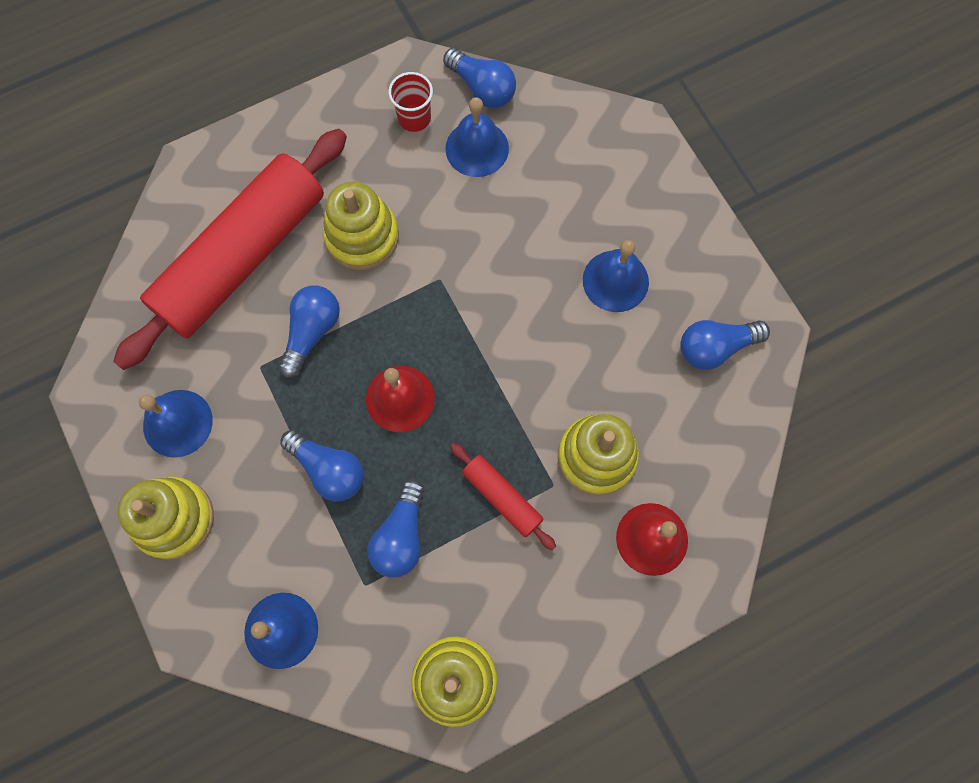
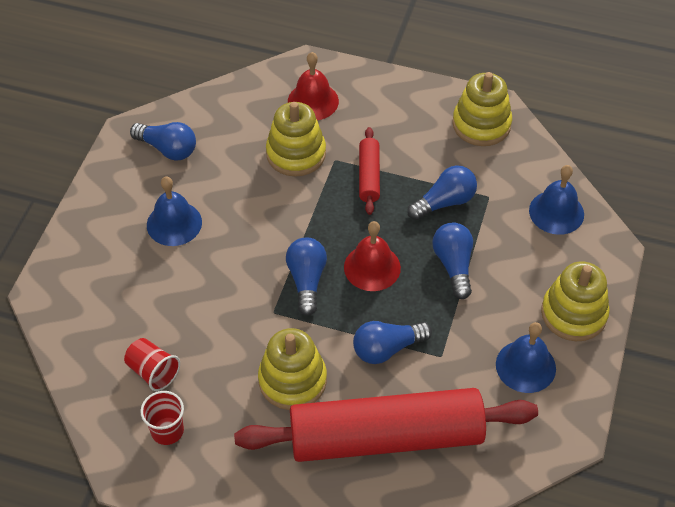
camera: 135 degrees left, 20 degrees down
(477, 148) = (153, 372): blue bell -> red cup
(482, 88) = (99, 410): blue light bulb -> blue light bulb (307, 280)

